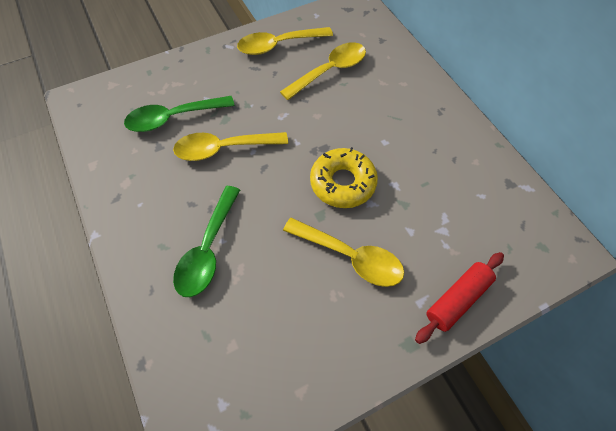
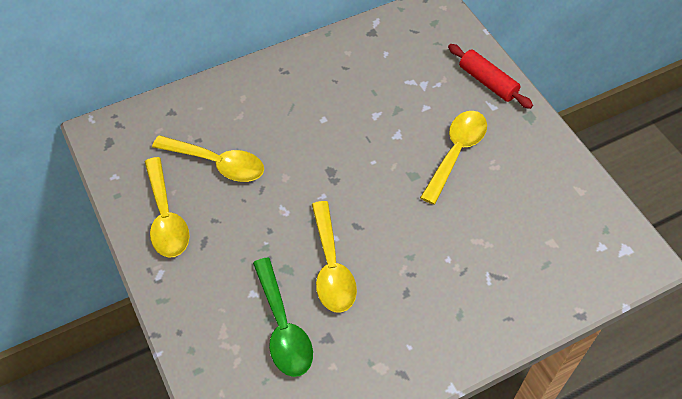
camera: 90 degrees left, 5 degrees down
(208, 250) = (460, 271): green spoon -> none
(330, 71) = (217, 163): yellow spoon -> yellow spoon turned 150 degrees clockwise
(343, 183) = (375, 156): yellow donut -> none

